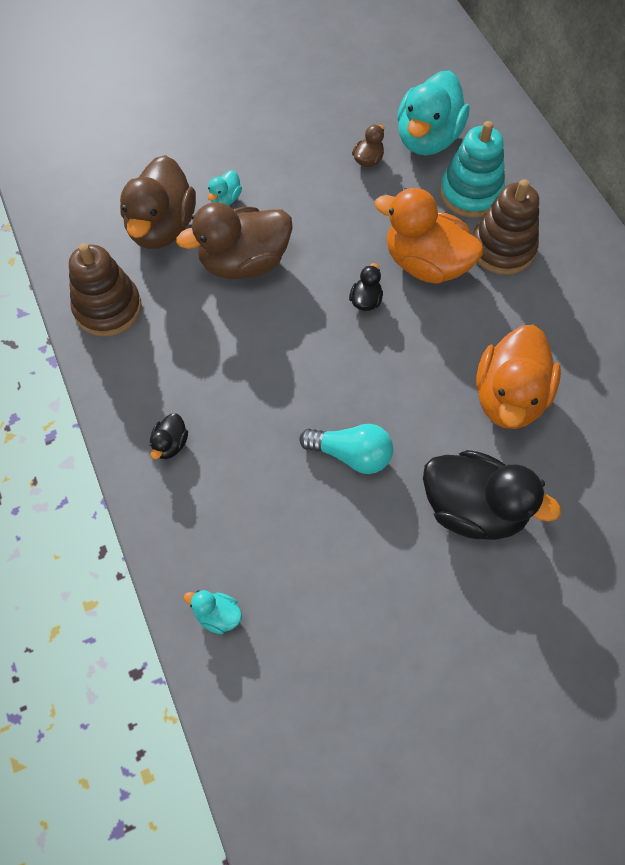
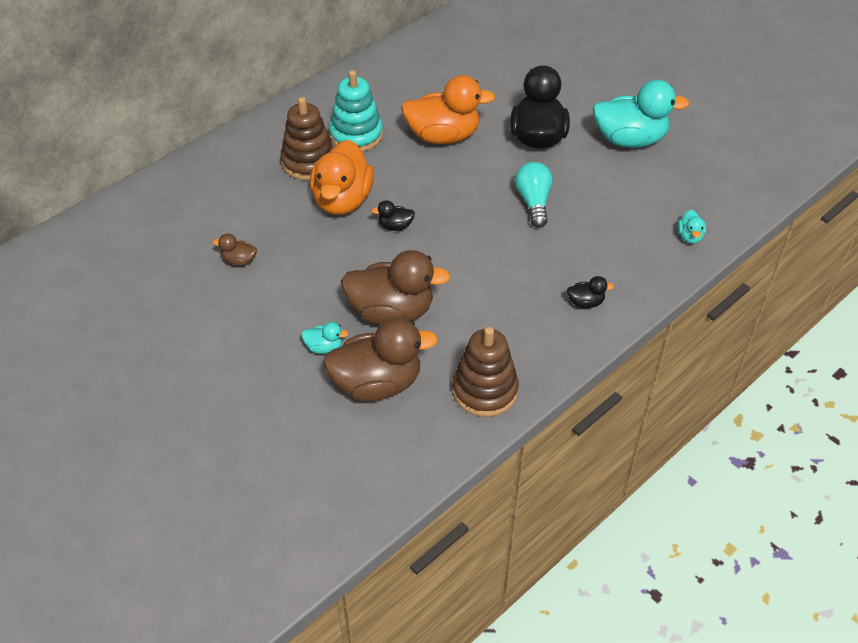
camera: 110 degrees left, 15 degrees down
(244, 262) = (391, 311): brown duck -> brown duck turned 45 degrees counterclockwise
(427, 139) = (200, 228): turquoise duck -> turquoise duck (630, 140)
(470, 193) = (256, 190): turquoise stacking toy -> turquoise stacking toy (356, 135)

